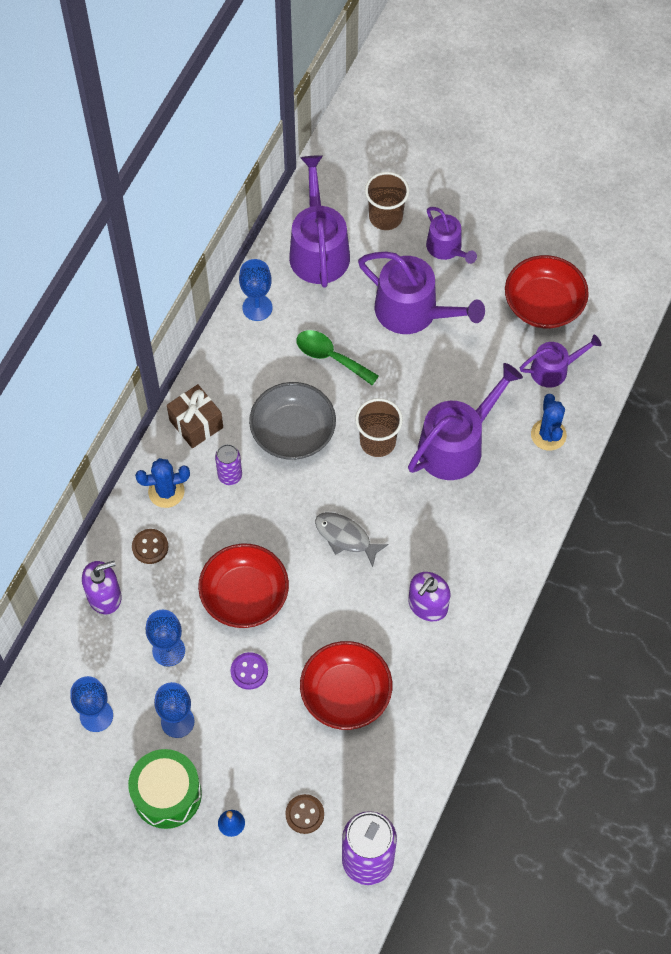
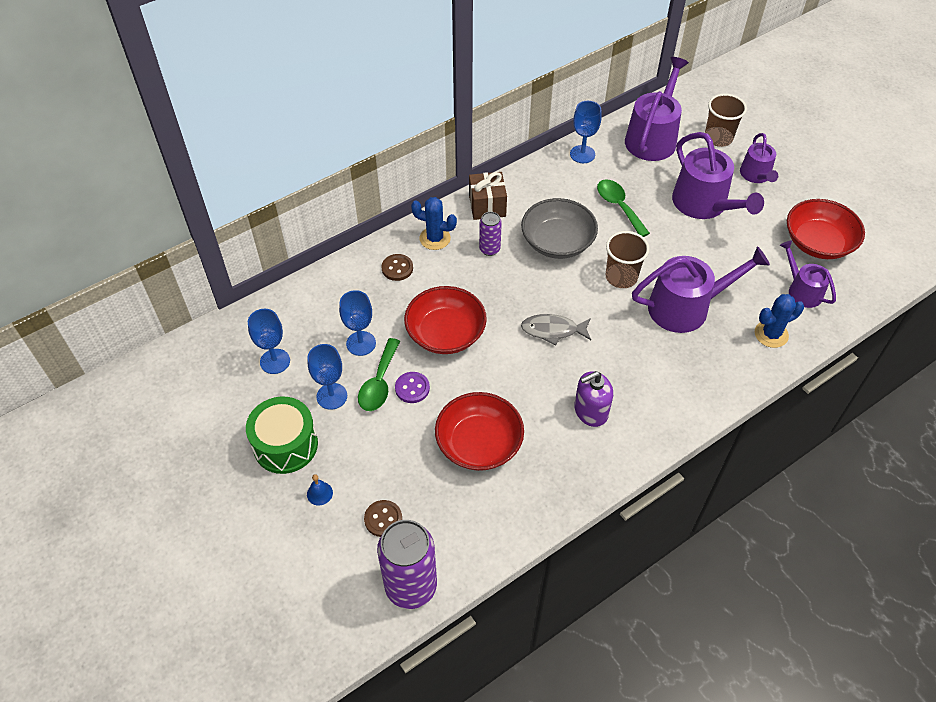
camera: 30 degrees right, 10 degrees down
(104, 596) = (340, 284): purple soap dispenser -> none
(214, 683) = (379, 383): none -> green spoon
(345, 537) = (553, 330): grey fish -> grey fish turned 60 degrees counterclockwise
(548, 435) = (771, 334): blue cactus -> blue cactus turned 45 degrees clockwise
(554, 369) = (802, 290): purple watering can -> purple watering can turned 135 degrees counterclockwise

